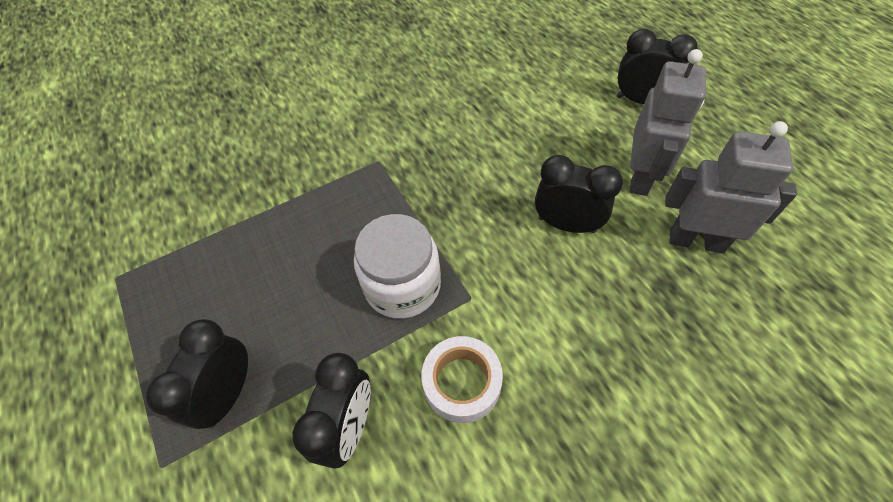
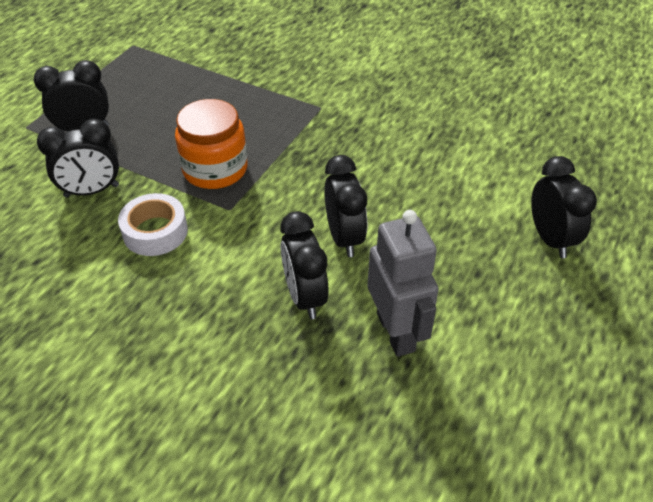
camera: 55 degrees right, 10 degrees down
(402, 285) = (215, 169): white jar -> orange jar
(625, 287) = (305, 297): none -> black clock
(640, 177) = (443, 269): grey robot -> none

